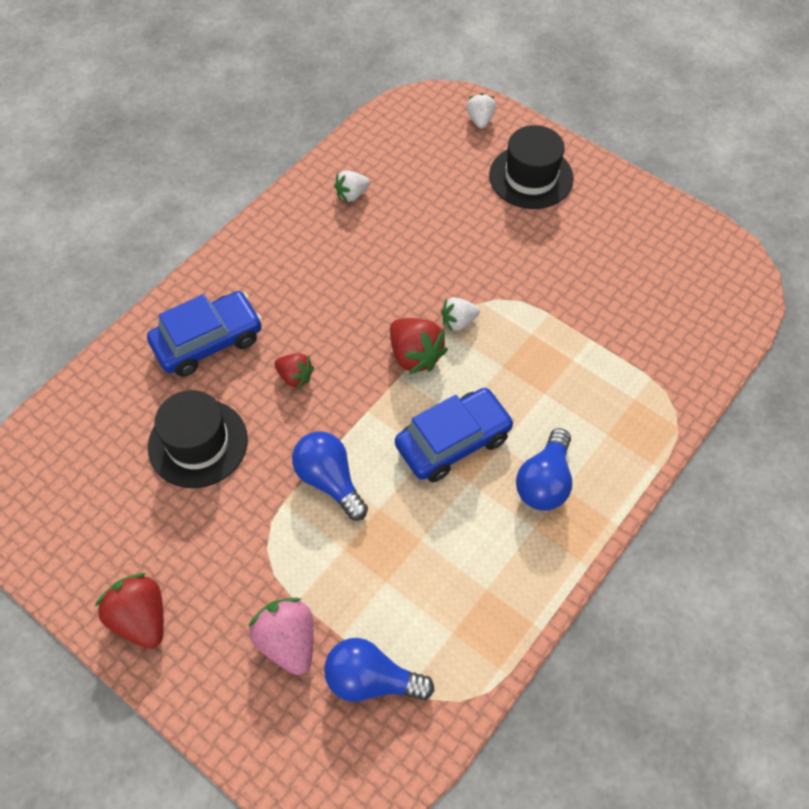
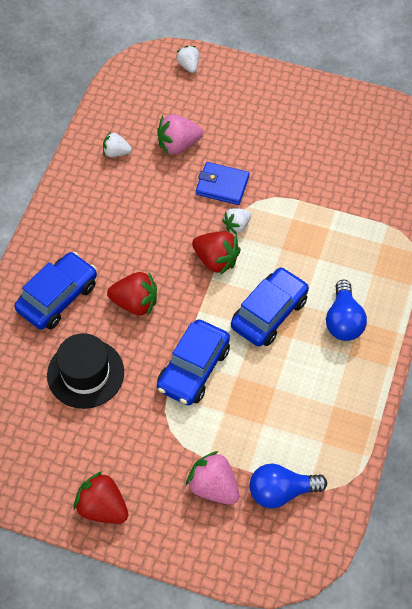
camera: 20 degrees left, 0 degrees up
(295, 377) = (135, 303): red strawberry -> red strawberry, size x1.61
(329, 480) = (193, 368): blue light bulb -> blue car
(352, 194) = (116, 152): white strawberry -> white strawberry turned 60 degrees clockwise
(428, 206) = (178, 145): none -> pink strawberry
(461, 268) = (222, 185): none -> blue wallet
(531, 177) = (245, 100): black hat -> none

